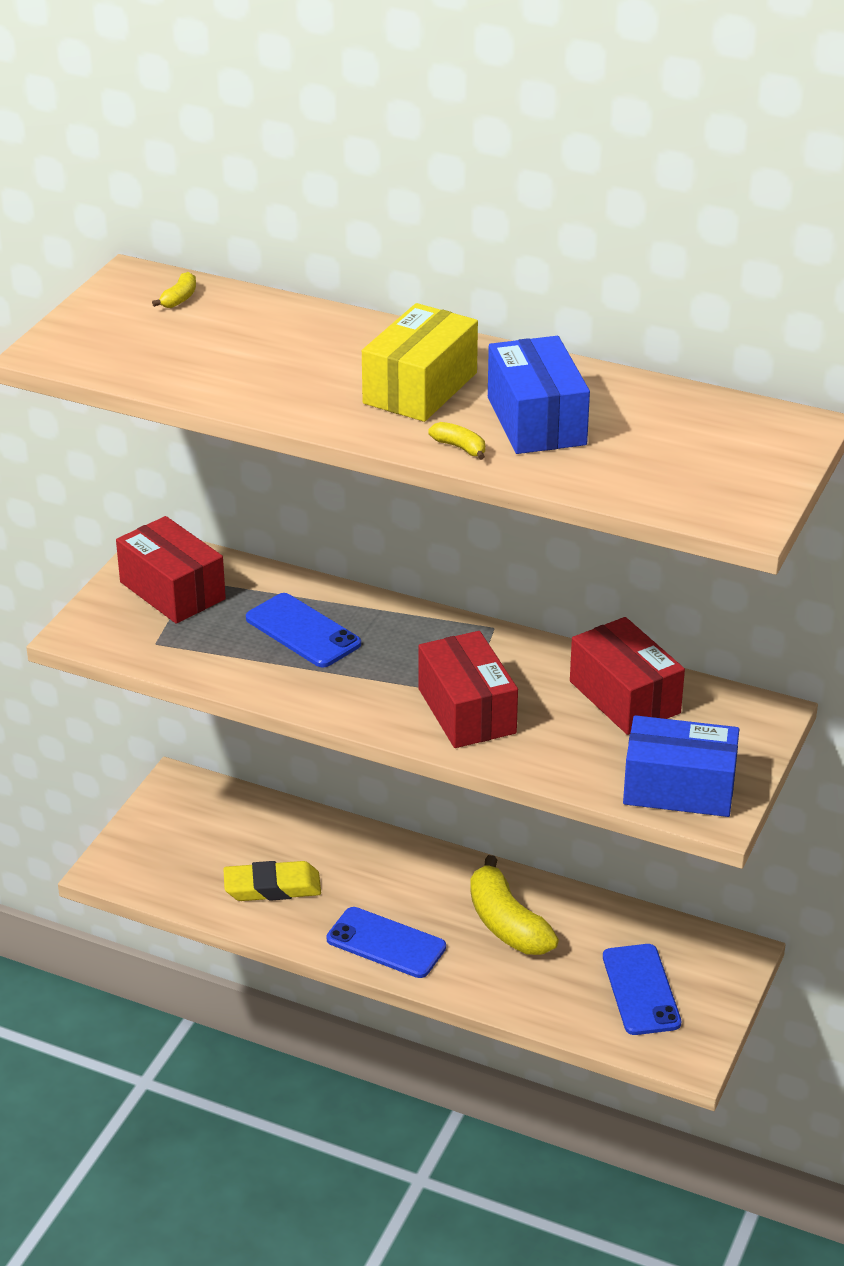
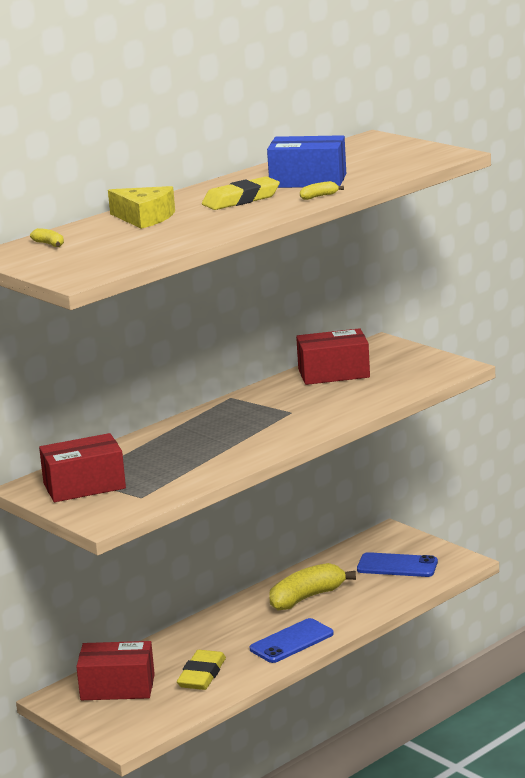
camera: 65 degrees left, 15 degrees down
(303, 631) = (177, 450): blue phone -> none
(311, 336) = (144, 218): none -> yellow cheese
(420, 388) = (241, 200): yellow box -> yellow eraser
(466, 711) = (308, 414): red box -> red box (117, 687)
(507, 924) = (306, 598): yellow banana -> yellow banana turned 150 degrees clockwise
(679, 788) = (428, 372): blue box -> none

